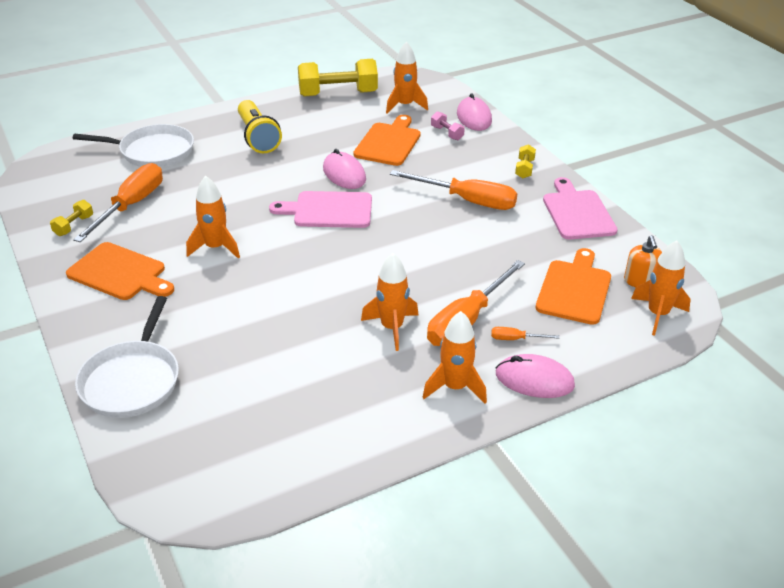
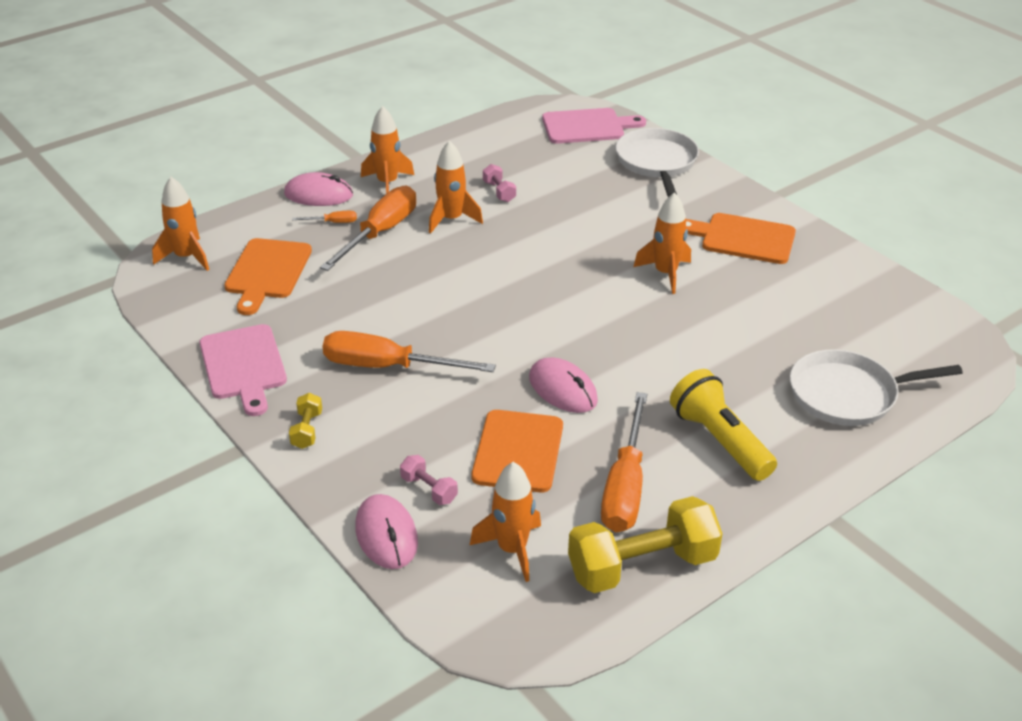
camera: 170 degrees right, 0 degrees up
(74, 226) = (841, 280): yellow dumbbell -> none
(131, 205) = (801, 311): orange screwdriver -> orange screwdriver (625, 486)
(328, 210) = (561, 332): pink cutting board -> pink cutting board (587, 126)
(331, 359) = (499, 192): none -> pink dumbbell
(640, 280) = (192, 289): orange soap dispenser -> none

